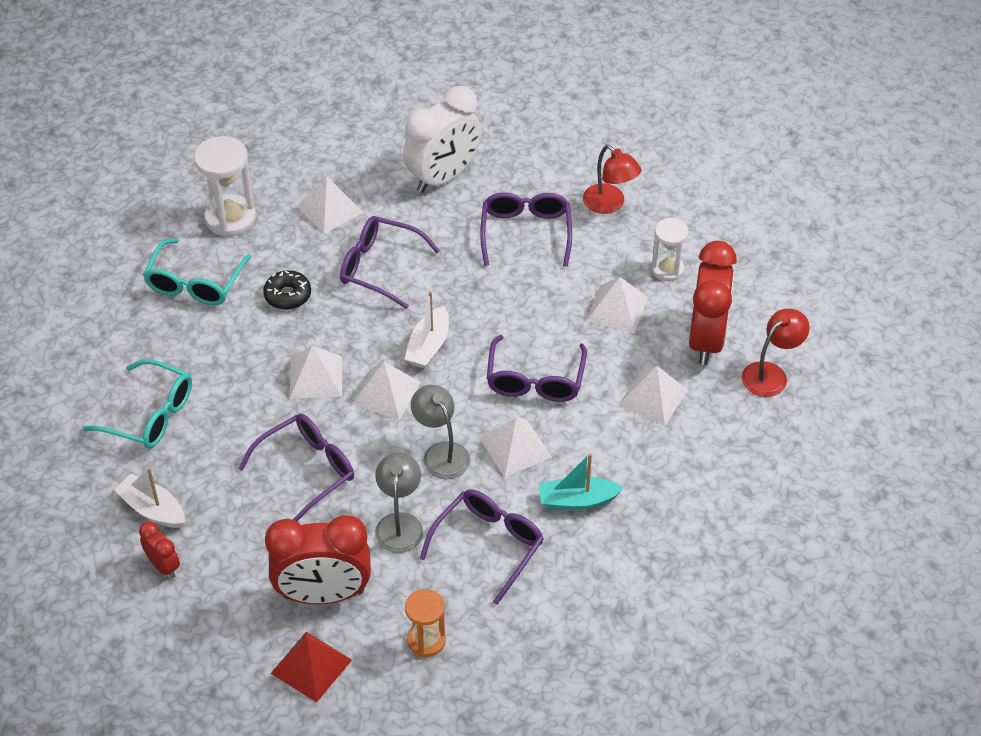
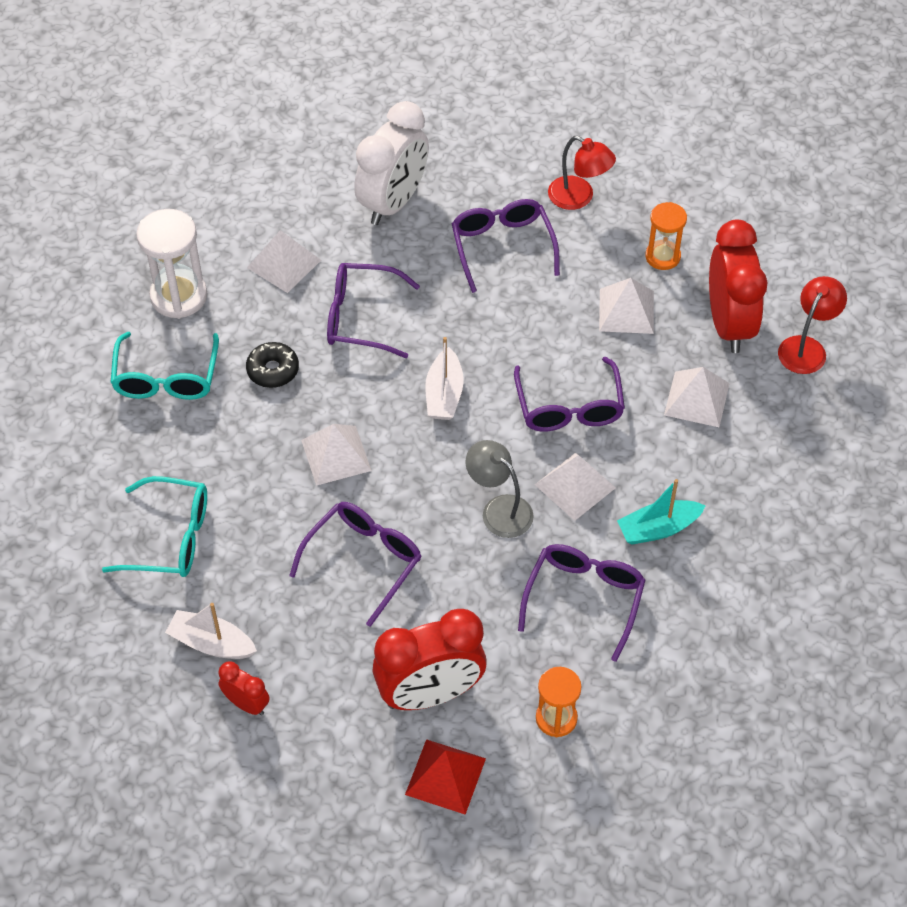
camera: 15 degrees left, 5 degrees up
(386, 393) = (417, 456): white pyramid -> none
(399, 523) = (483, 597): grey lamp -> none
(667, 269) = (662, 256): white hourglass -> orange hourglass

